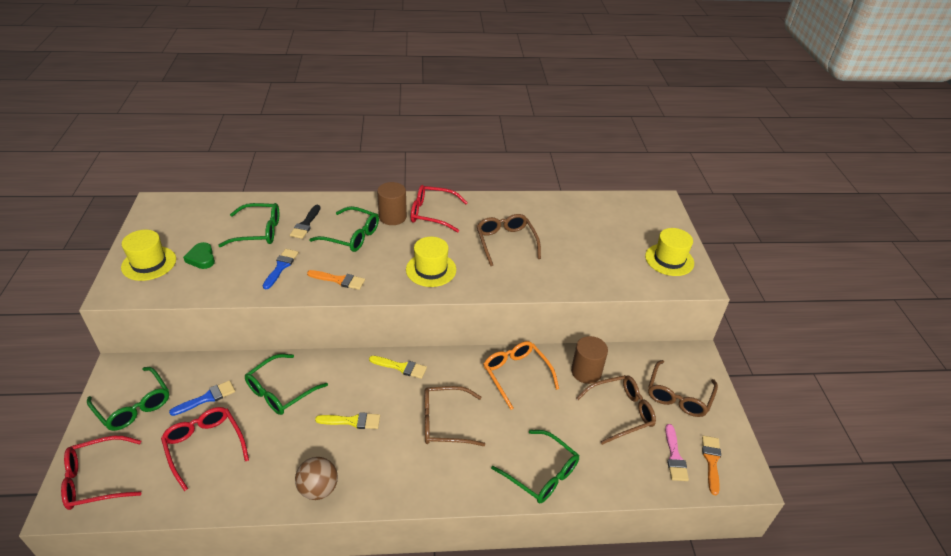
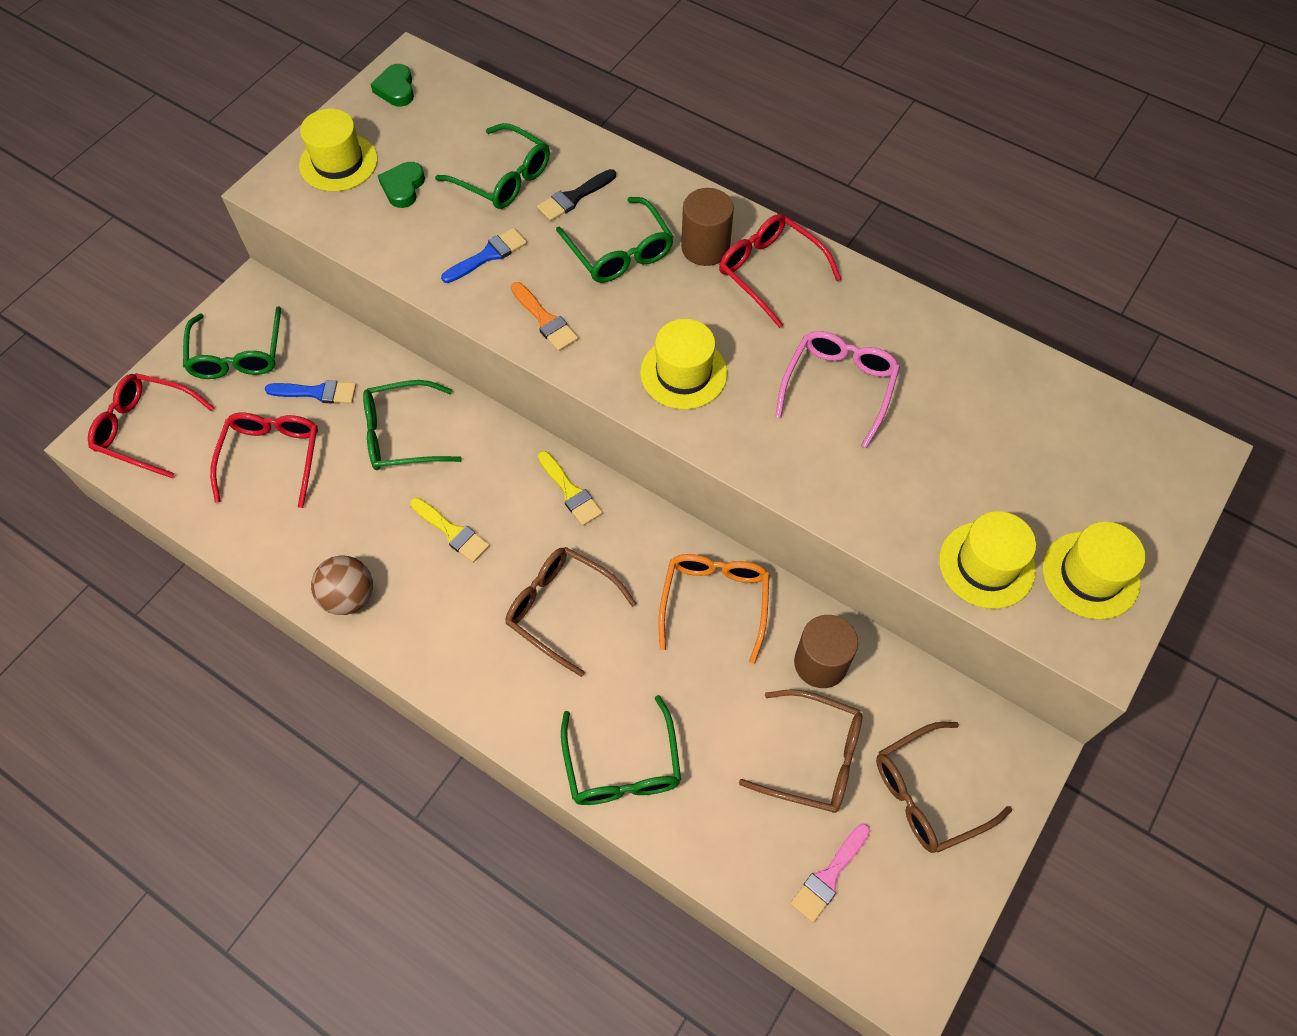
camera: 40 degrees right, 20 degrees up
(156, 218) = (396, 89): none -> green heart
(506, 243) = (838, 388): brown glasses -> pink glasses
(630, 276) = (986, 565): none -> yellow hat
(711, 461) = (878, 922): orange brush -> none

